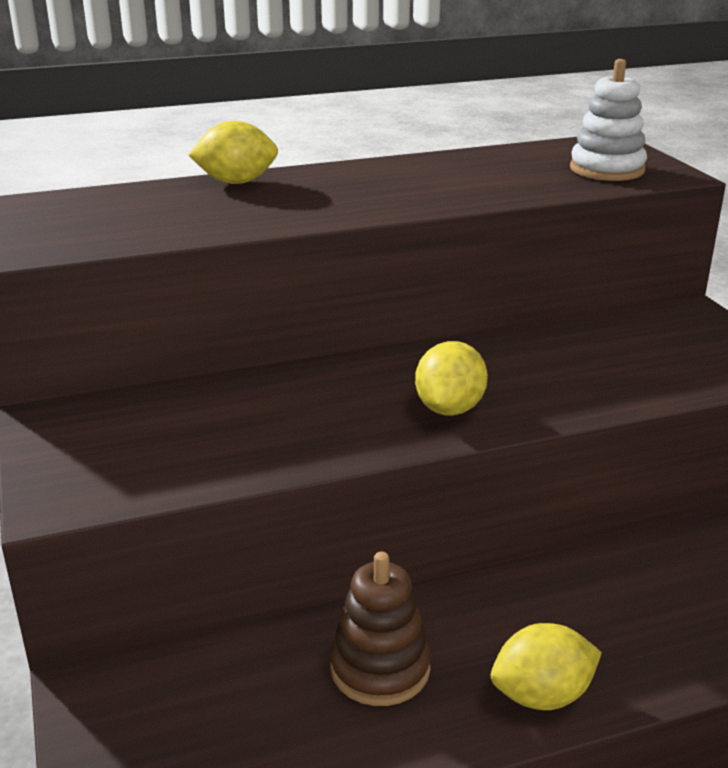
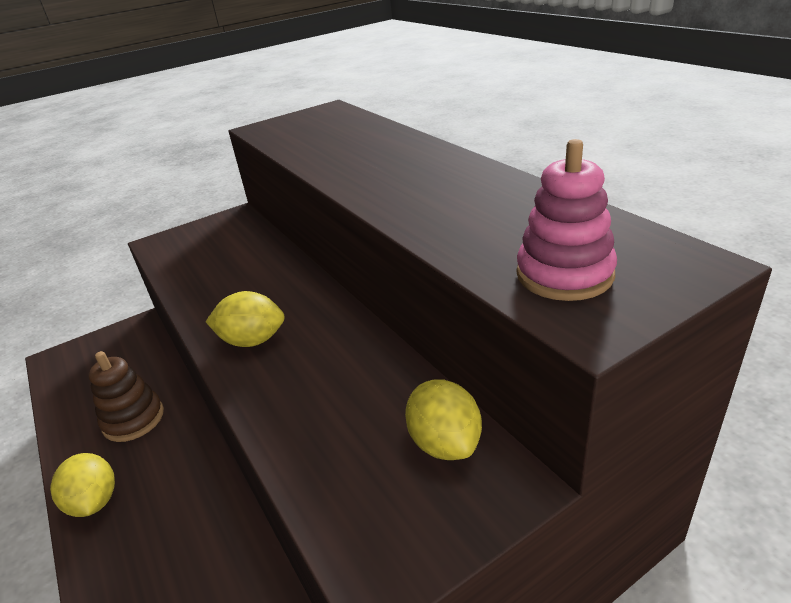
camera: 80 degrees right, 5 degrees up
(236, 182) = (399, 139): yellow lemon -> yellow lemon (445, 443)
(607, 169) = (564, 274): white stacking toy -> pink stacking toy

